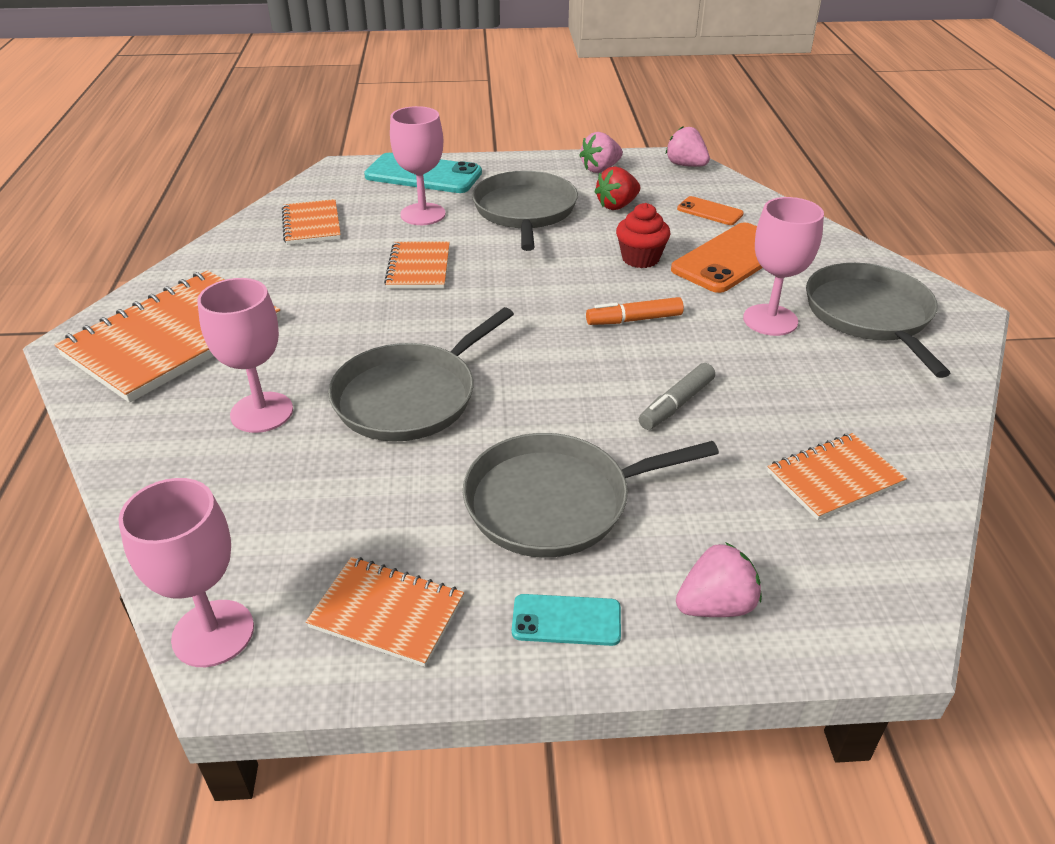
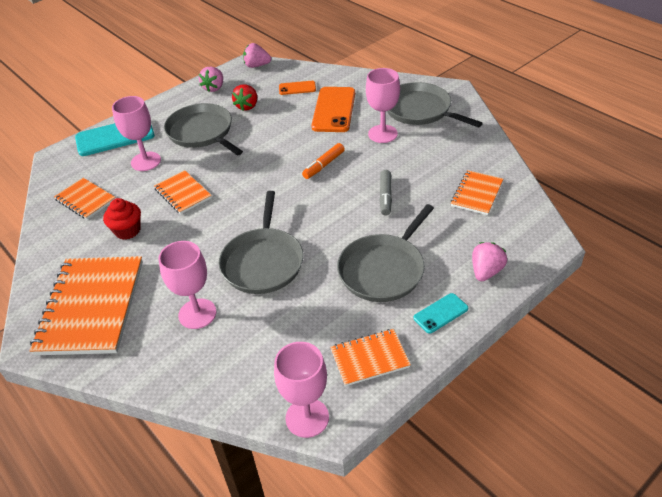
camera: 35 degrees left, 5 degrees up
(640, 258) = (291, 131): red cupcake -> red cupcake (127, 230)

